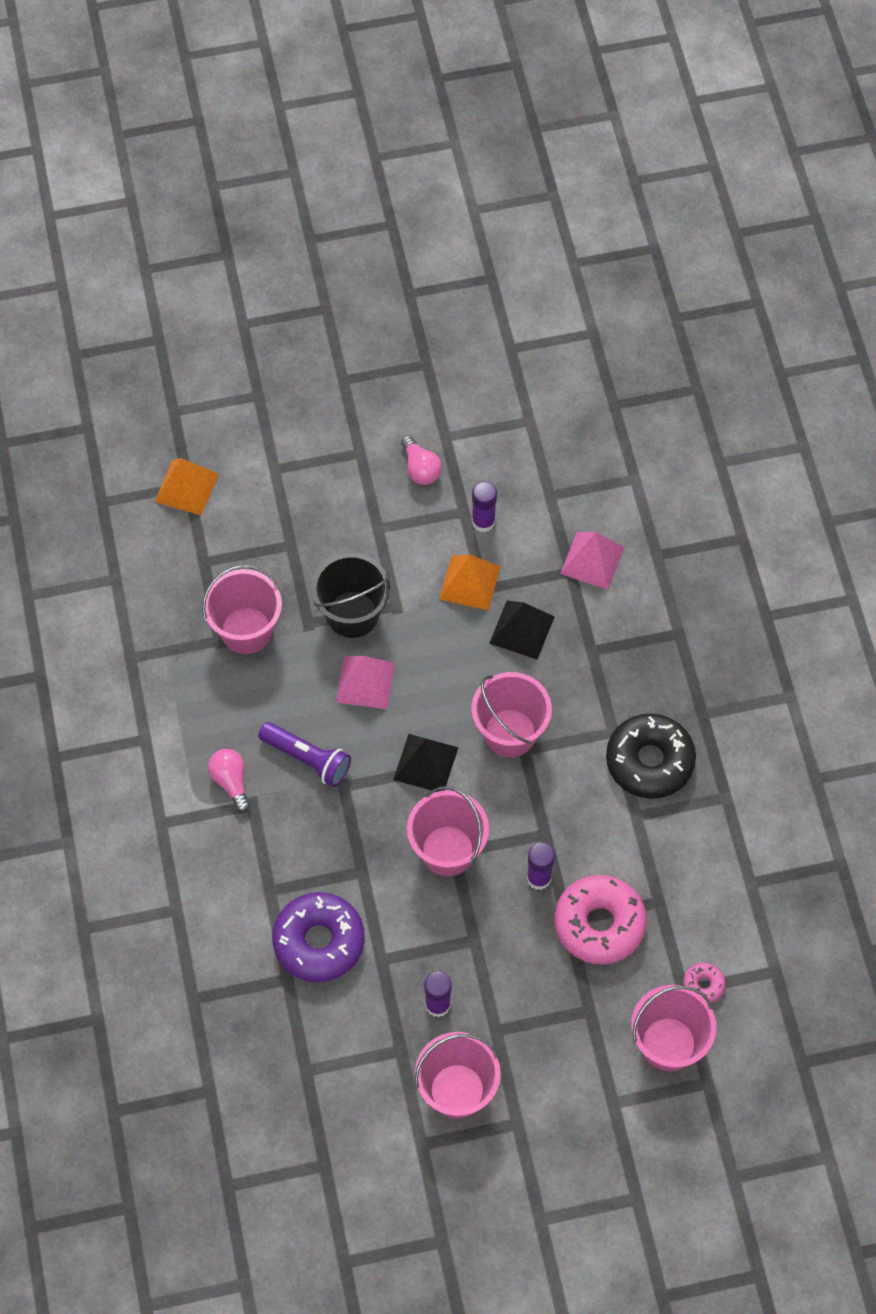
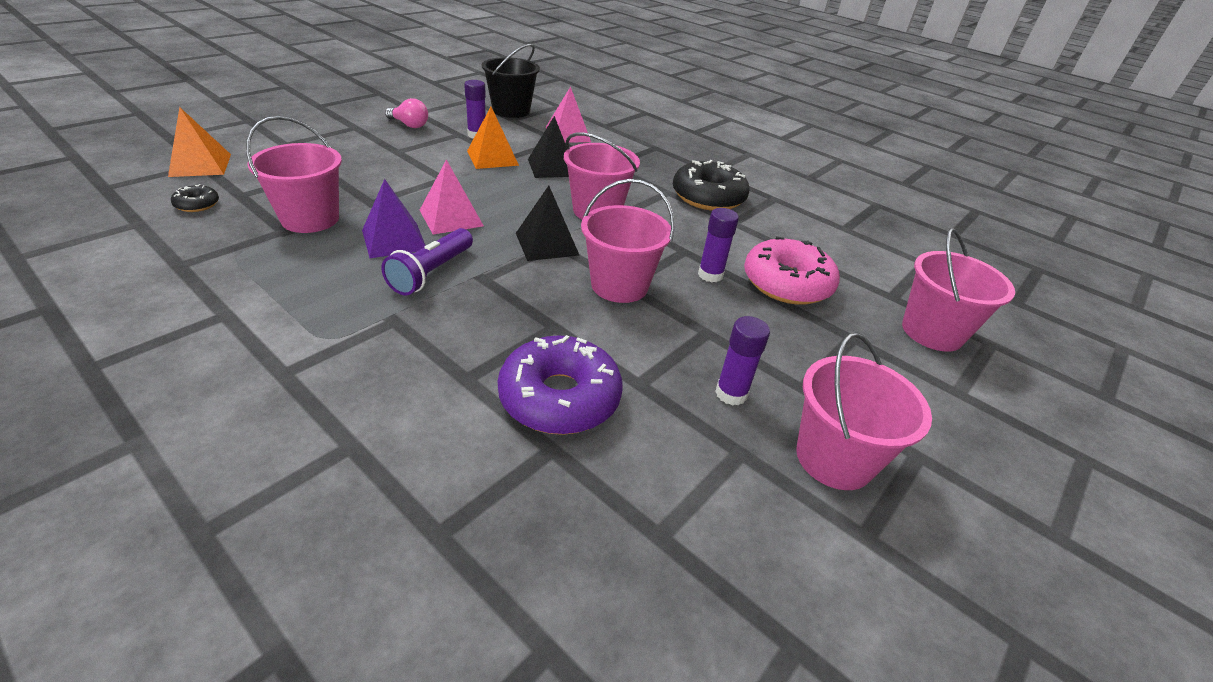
camera: 40 degrees left, 25 degrees down
(165, 565) = (197, 204): none -> black donut
(231, 782) = (357, 312): pink light bulb -> none
(300, 696) = (394, 240): none -> purple pyramid
(307, 758) = (432, 273): purple flashlight -> purple flashlight turned 120 degrees clockwise
(352, 614) = (409, 189): black bucket -> black bucket (511, 110)
(703, 985) = (899, 288): pink donut -> none

